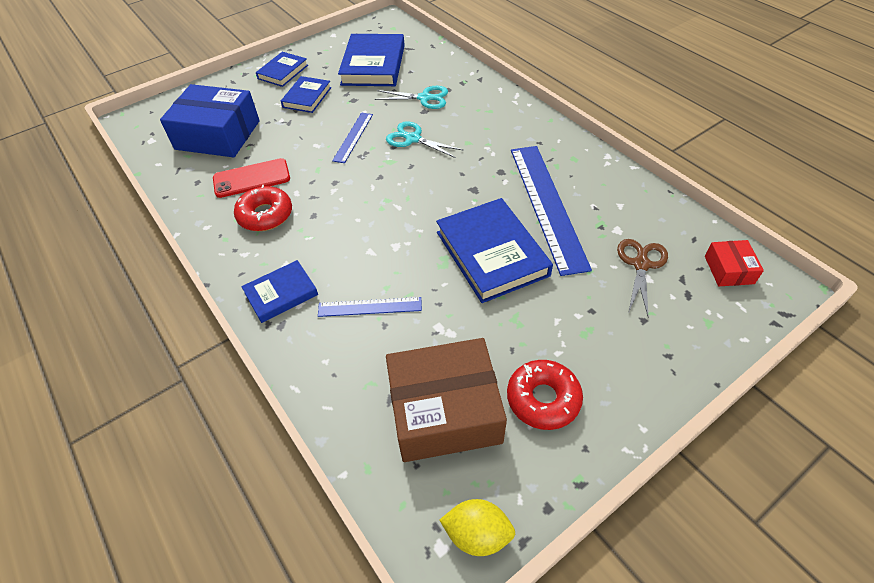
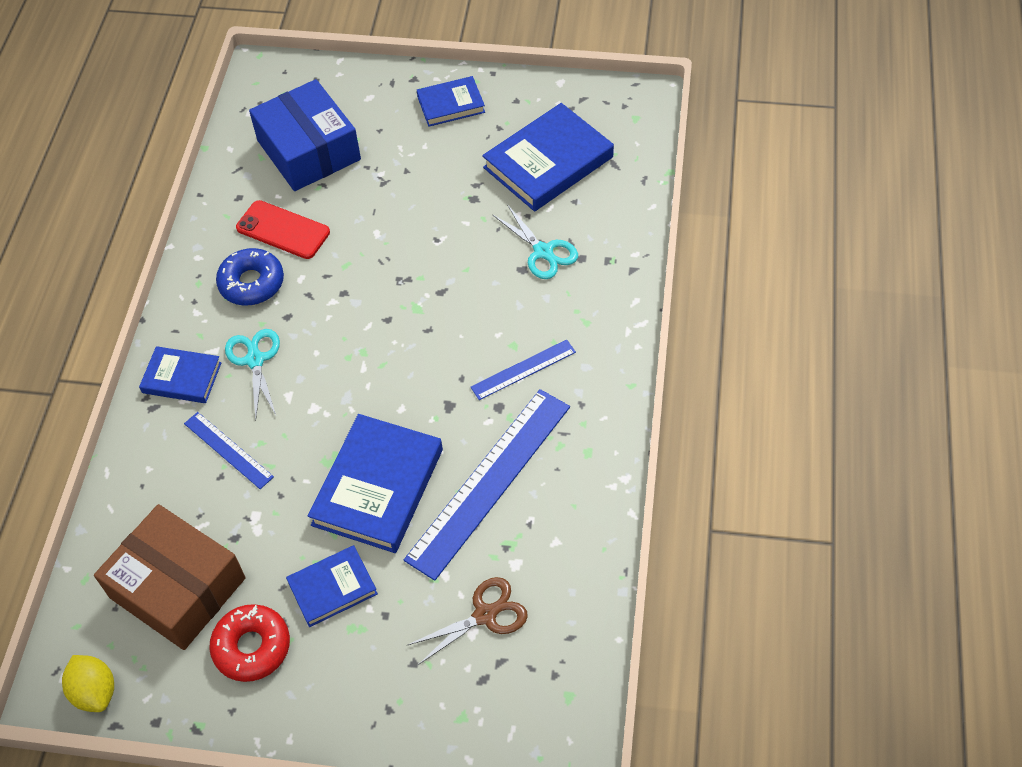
camera: 45 degrees right, 5 degrees up
(265, 215) = (252, 283): red donut -> blue donut
(307, 97) = (435, 160): blue book -> blue book (332, 588)
(353, 137) = (418, 249): blue ruler -> blue ruler (523, 369)
(413, 139) = (468, 298): turquoise scissors -> turquoise scissors (255, 360)
(729, 270) = (553, 694): red box -> none

